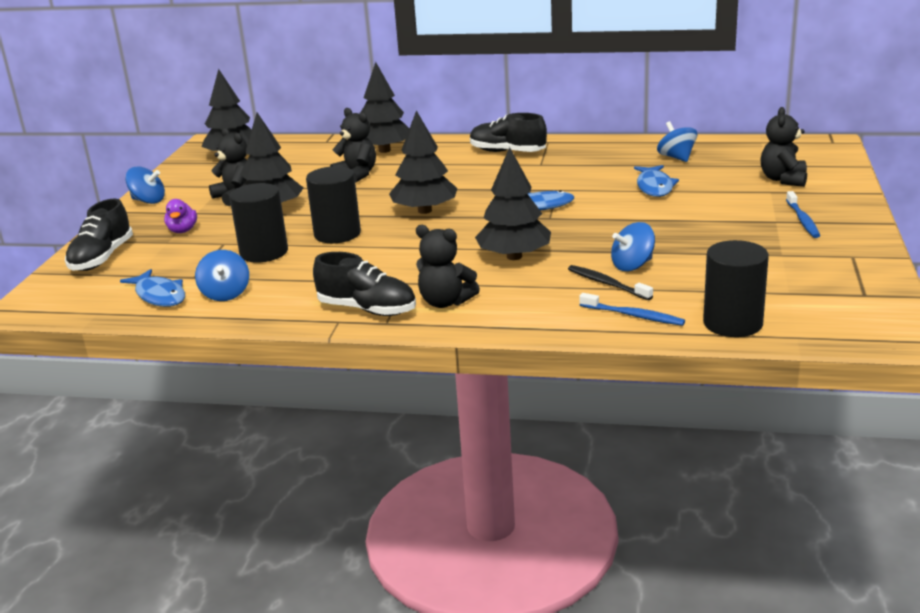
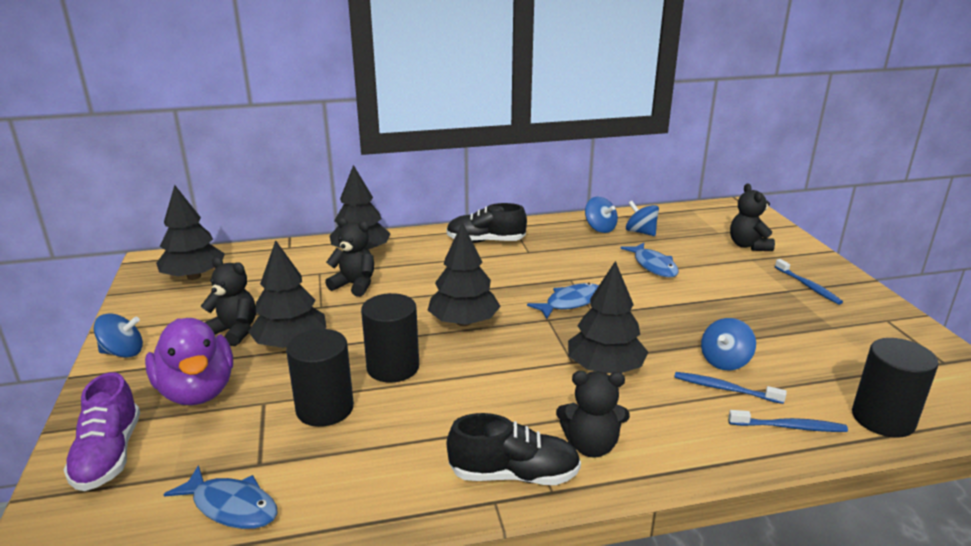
camera: 25 degrees left, 0 degrees up
(102, 258) = (109, 455): black shoe -> purple shoe
(182, 230) = (197, 391): purple duck -> purple duck, size x2.09
(225, 294) = (321, 485): blue spinning top -> blue spinning top (600, 228)
(607, 284) = (724, 389): black toothbrush -> blue toothbrush

